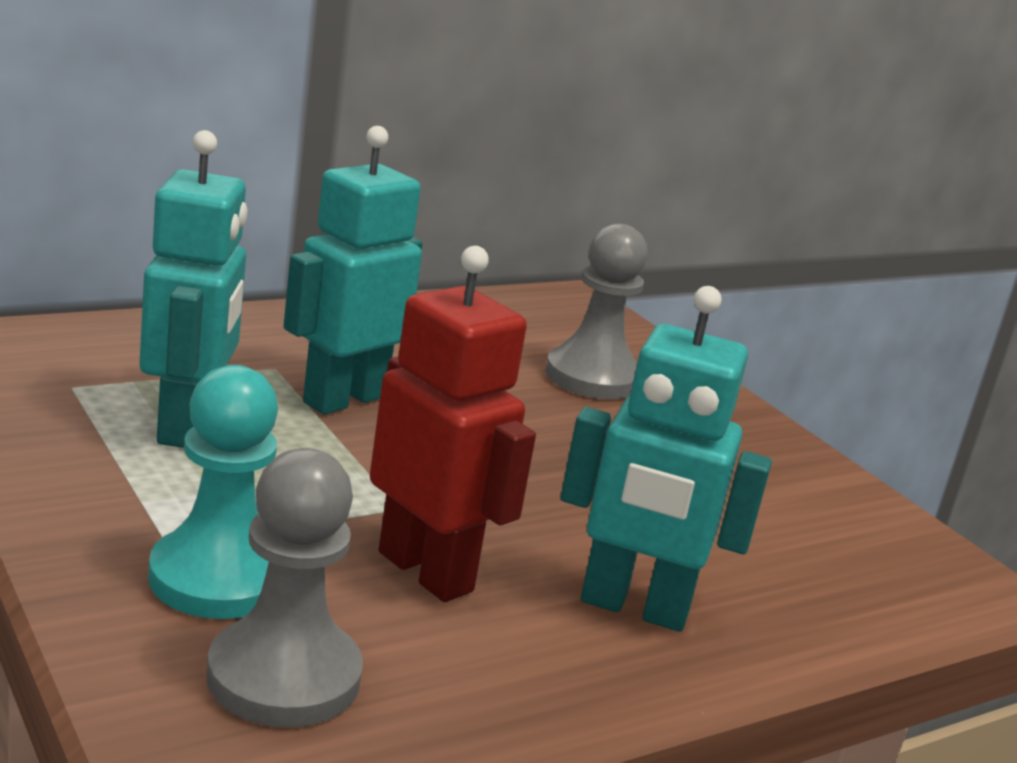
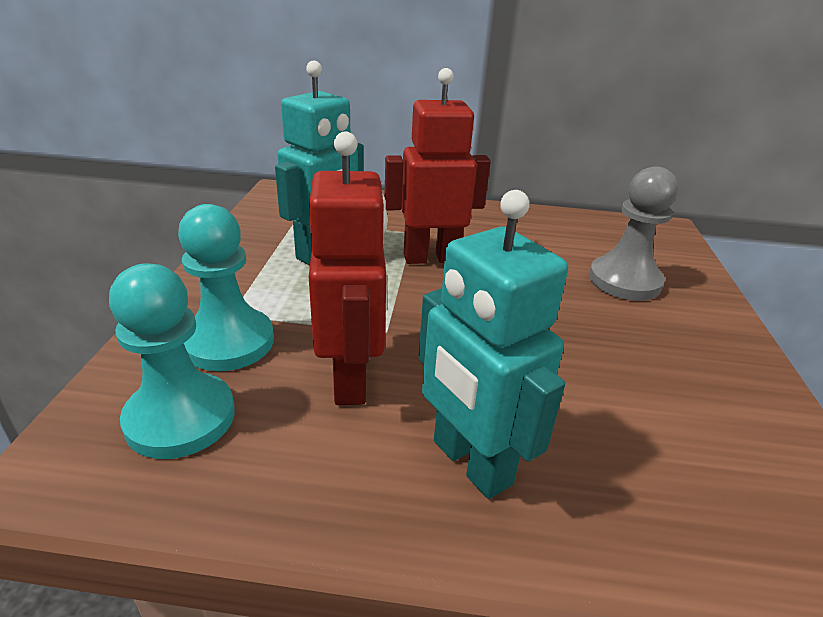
camera: 40 degrees right, 10 degrees up
(284, 677) = (180, 418): grey pawn -> turquoise pawn
(344, 399) = (431, 258): turquoise robot -> red robot

